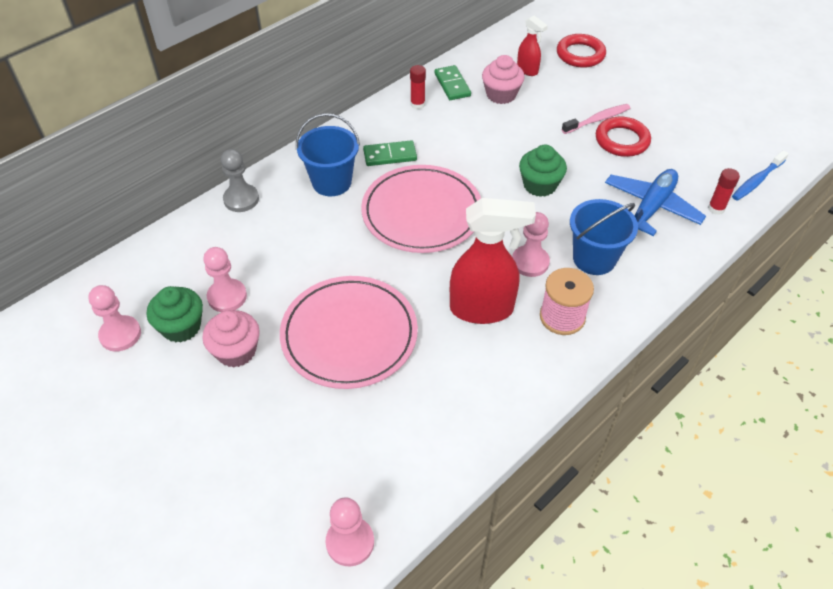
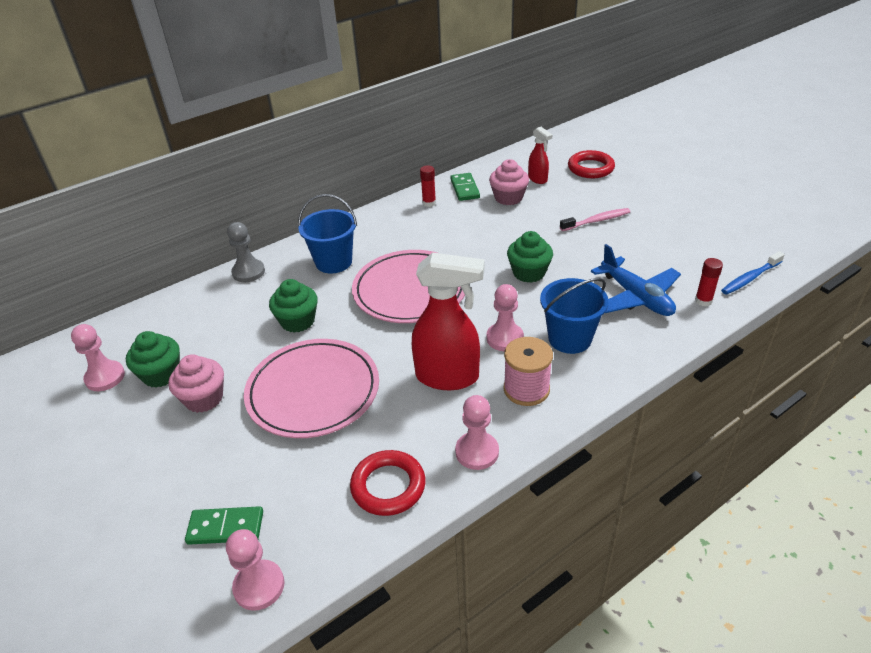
camera: 10 degrees right, 10 degrees down
(227, 297) = (210, 351): pink pawn -> pink pawn (477, 452)
(311, 255) = (297, 321): none -> green cupcake
(390, 155) = (393, 243): green domino -> green domino (225, 528)
(622, 140) = (617, 238): red ring -> red ring (388, 486)
(651, 208) = (636, 297): blue plane -> blue plane turned 105 degrees clockwise

